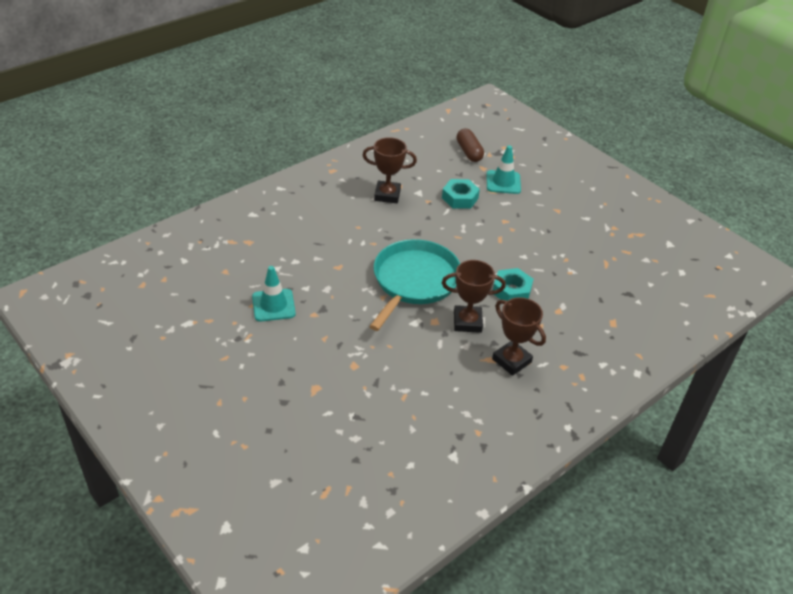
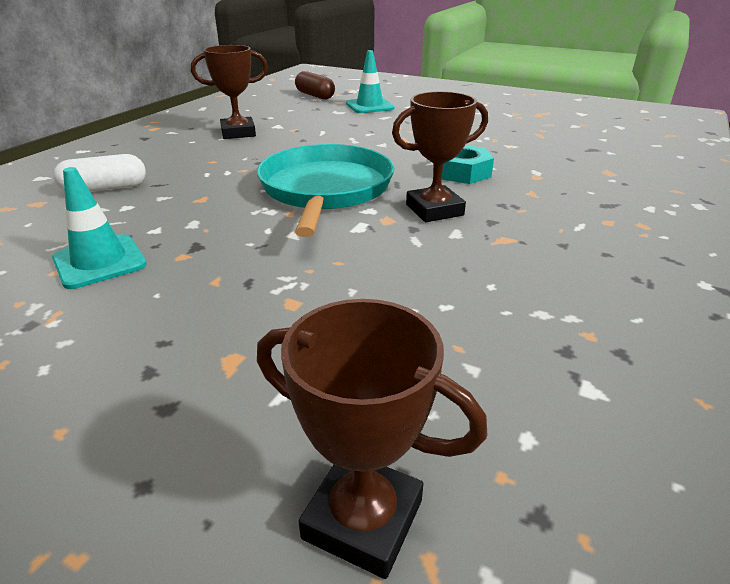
camera: 20 degrees left, 10 degrees down
(287, 239) = (105, 189): none -> white capsule
(460, 198) = (330, 122): turquoise nut -> none
(511, 361) = (536, 233): brown trophy -> brown trophy (363, 519)

